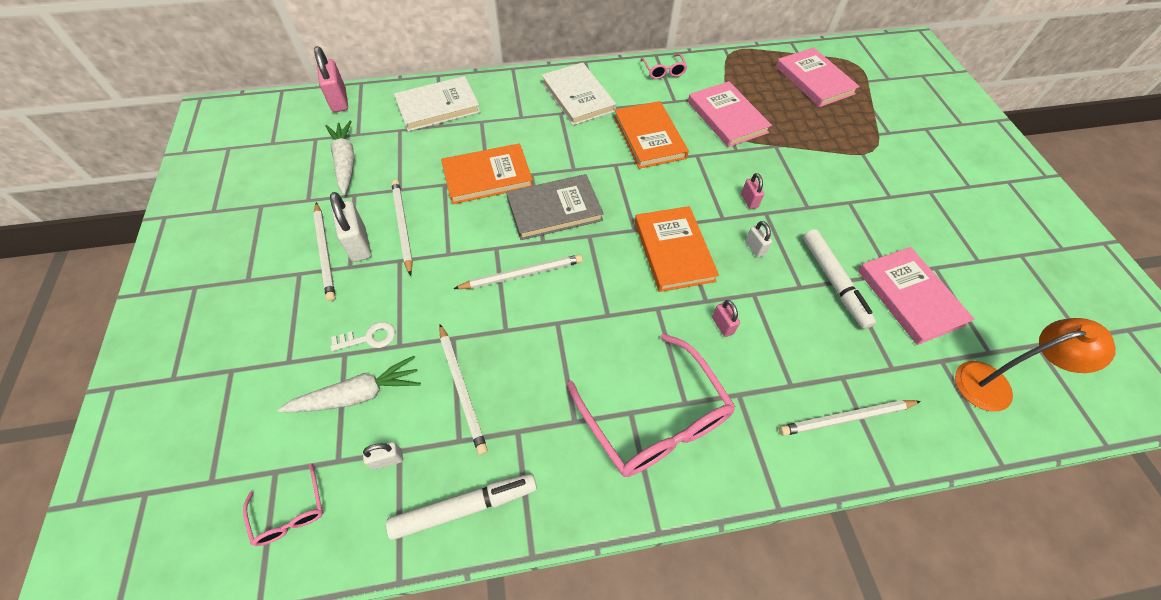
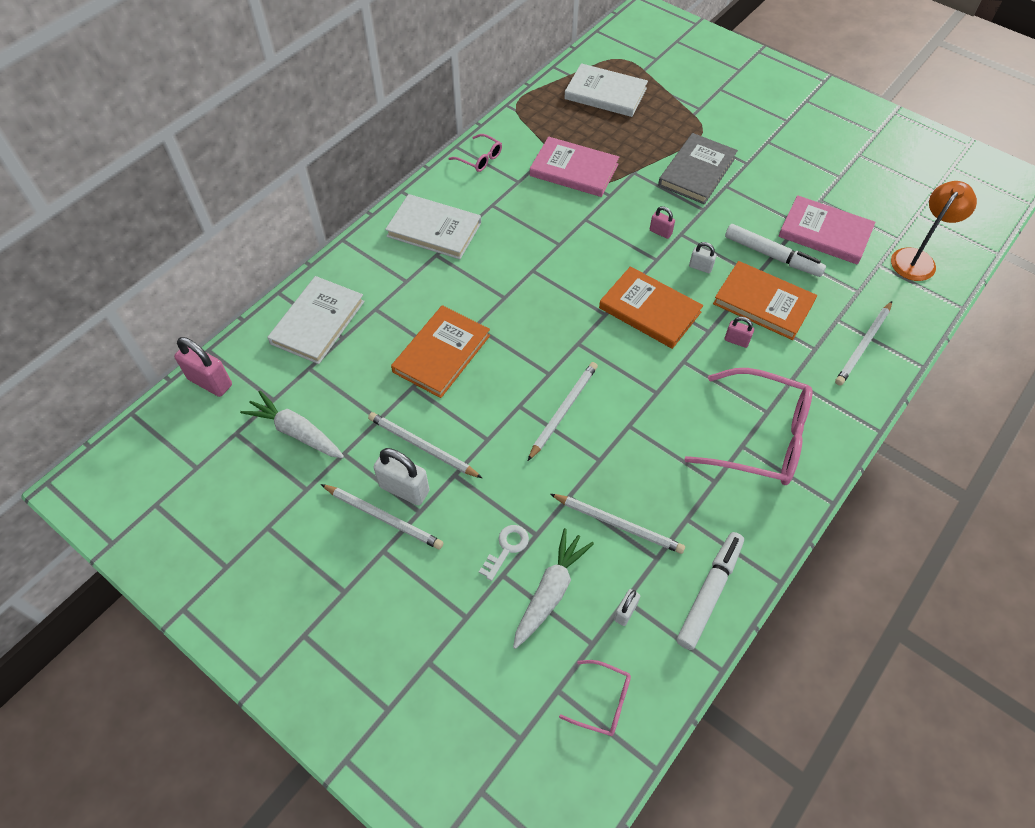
camera: 40 degrees left, 0 degrees up
(554, 209) = (528, 342): grey book -> grey book (697, 171)
(649, 137) = (533, 228): orange book -> orange book (763, 303)
(814, 80) = (605, 94): pink book -> white book

